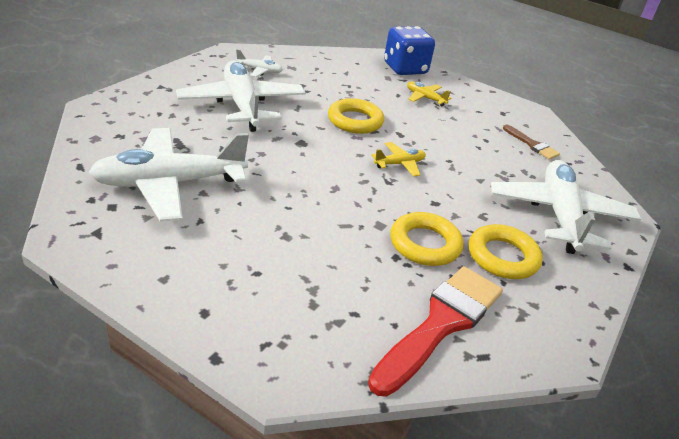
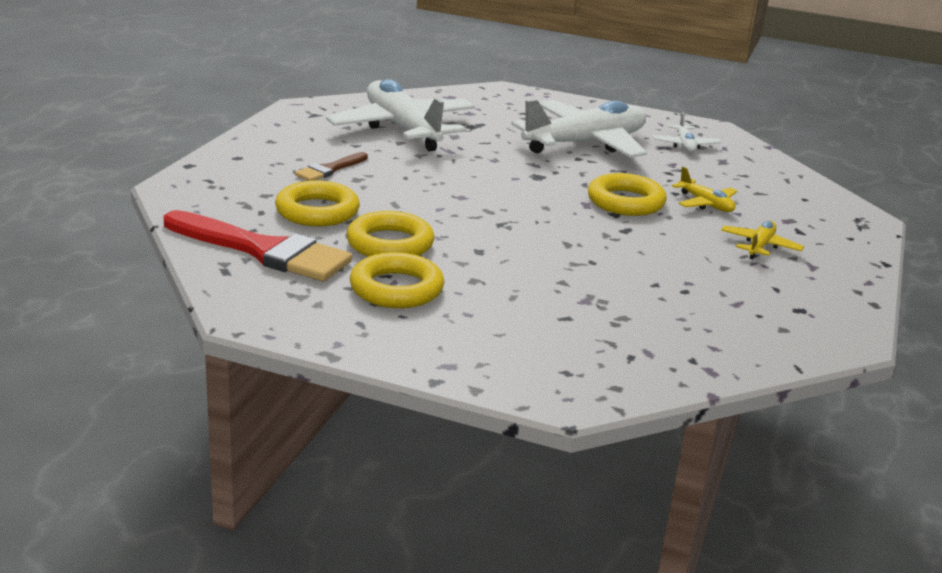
camera: 80 degrees right, 10 degrees down
(357, 274) = (317, 211): none -> yellow ring
(399, 164) = (547, 229): yellow plane -> yellow plane (706, 204)
(405, 69) = (840, 232): blue dice -> none
(532, 144) = (716, 329): brown brush -> brown brush (329, 169)
(559, 215) = (524, 337): white plane -> none

